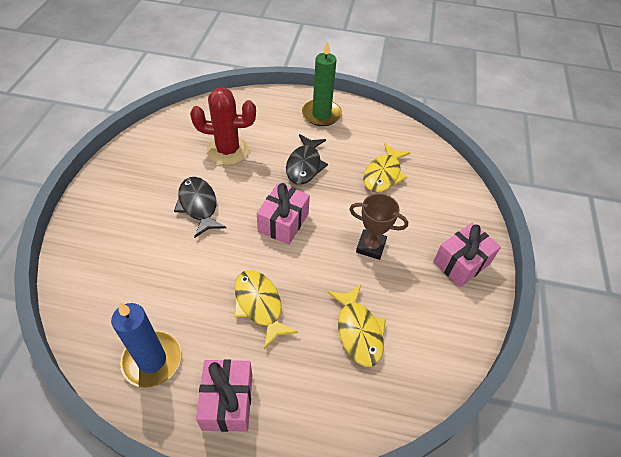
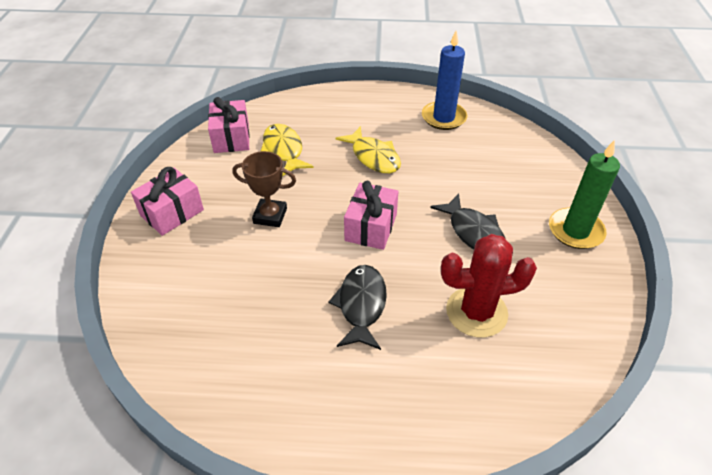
camera: 175 degrees right, 5 degrees down
(227, 401) = (378, 105): pink gift -> pink gift (231, 138)
(321, 114) = (352, 413): green candle -> green candle (575, 231)
(383, 174) = (248, 308): yellow fish -> none

